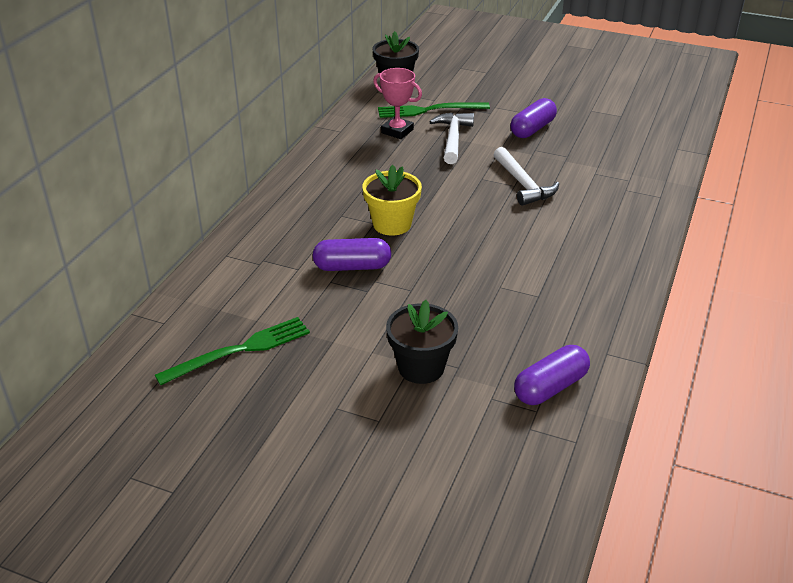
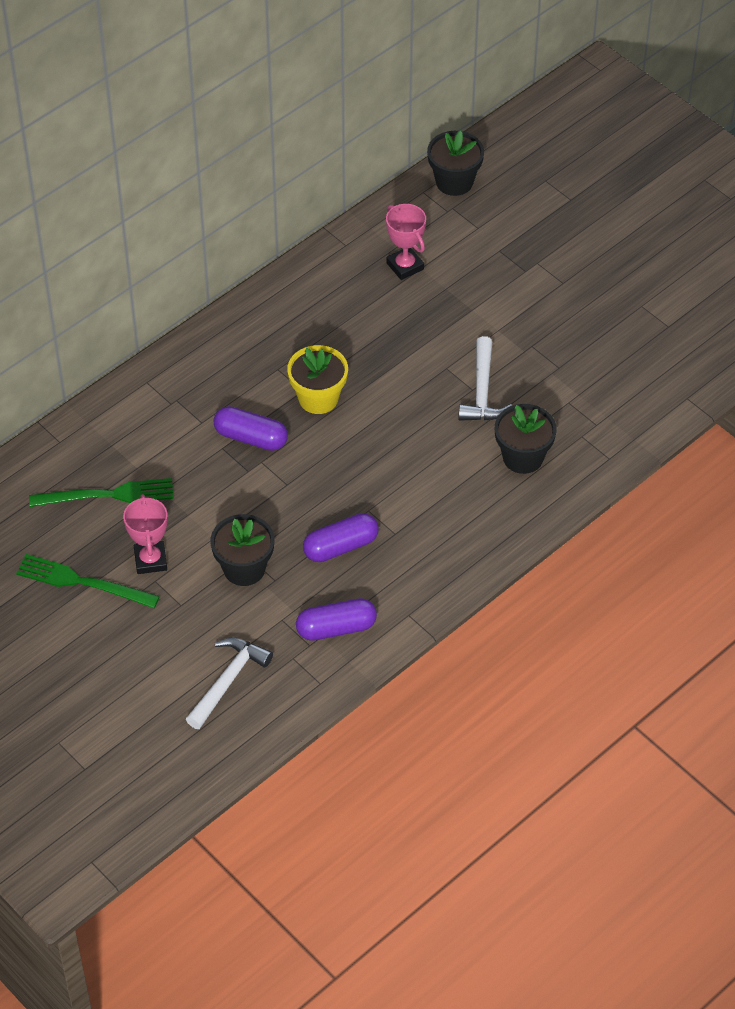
camera: 25 degrees right, 15 degrees up
(320, 391) = (150, 560): none -> pink trophy
(429, 110) = (461, 244): green fork -> green fork (83, 582)
(453, 139) = (456, 298): white hammer -> white hammer (228, 681)
(532, 129) = (552, 313): purple capsule -> purple capsule (340, 546)
(594, 214) = (523, 457): none -> black flower pot

